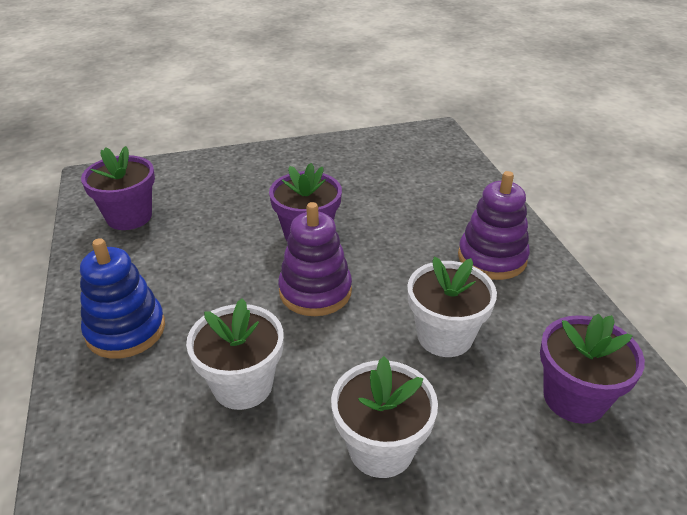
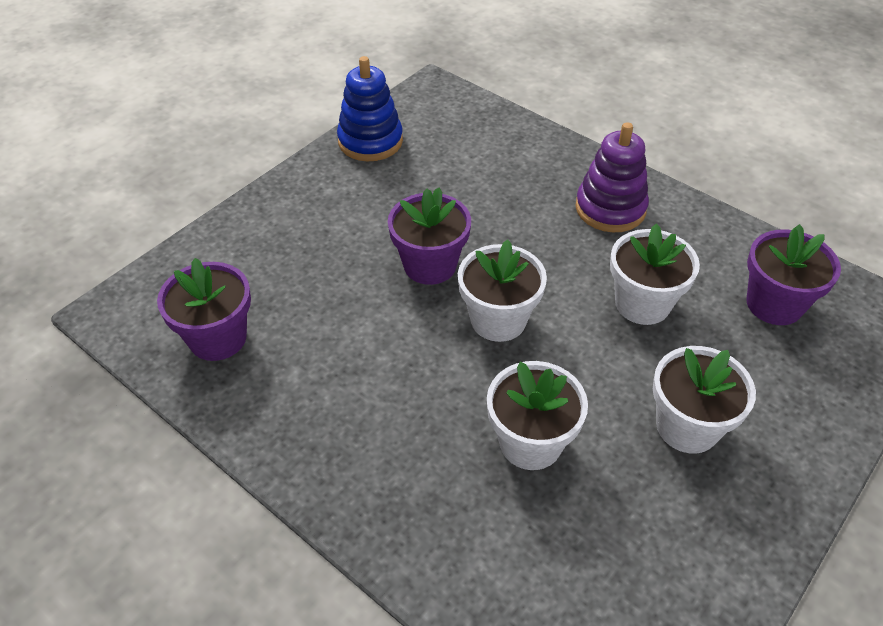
camera: 35 degrees left, 10 degrees up
(125, 330) = (365, 457): blue stacking toy -> blue stacking toy (370, 141)
(315, 291) = (498, 320): purple stacking toy -> white flower pot

